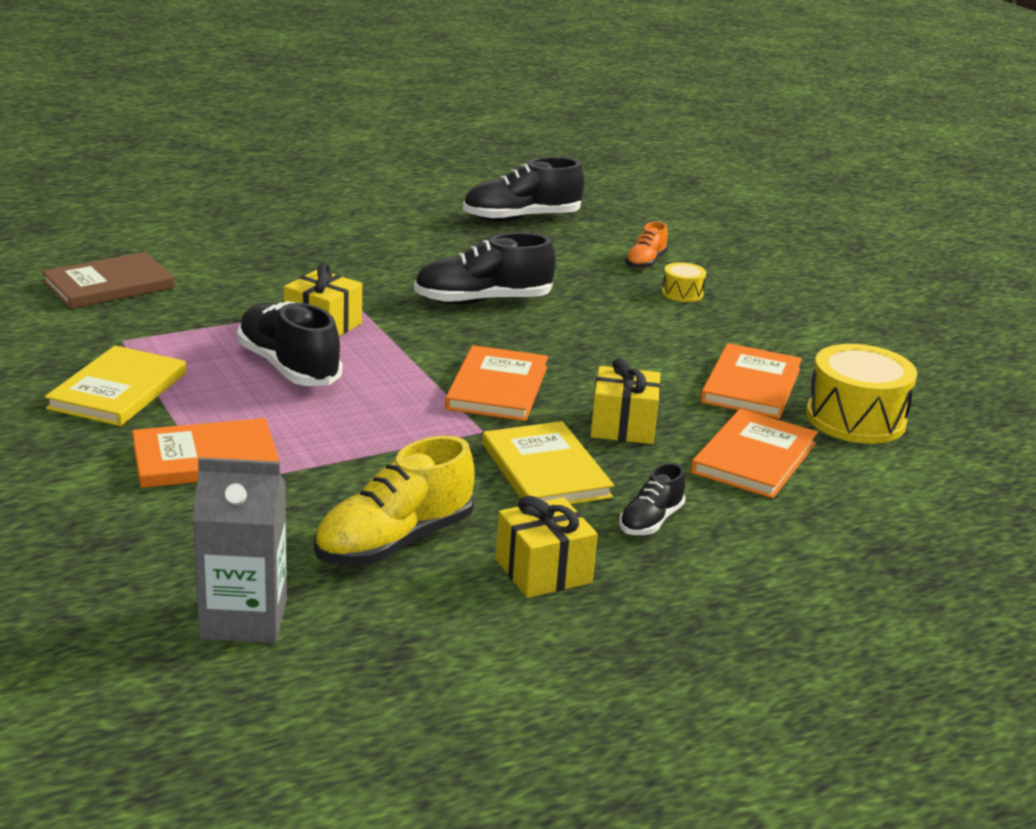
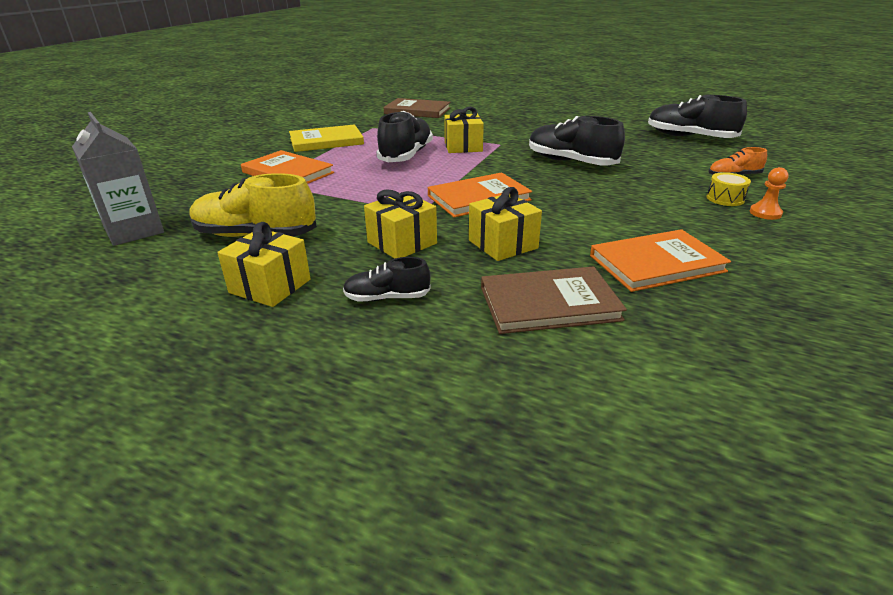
camera: 55 degrees right, 5 degrees up
(545, 470) = (402, 243): yellow book -> yellow gift
(731, 297) = (765, 213): none -> orange pawn
(754, 458) = (549, 303): orange book -> brown book
(855, 419) = (706, 324): yellow drum -> none

